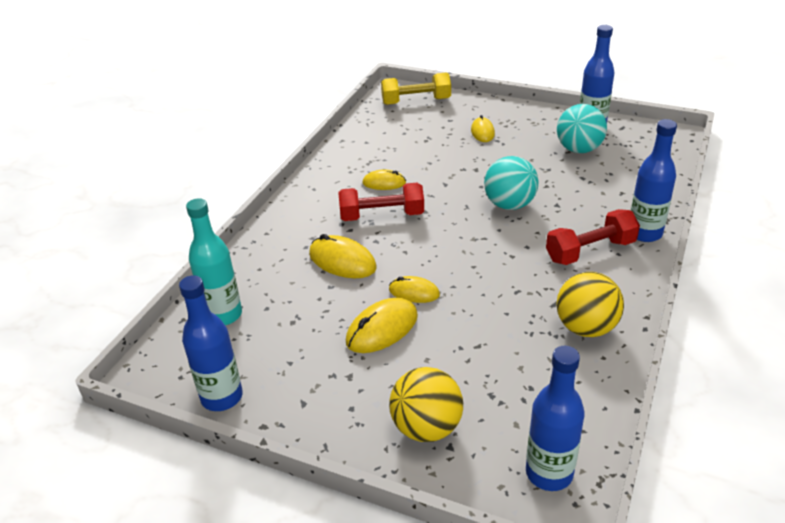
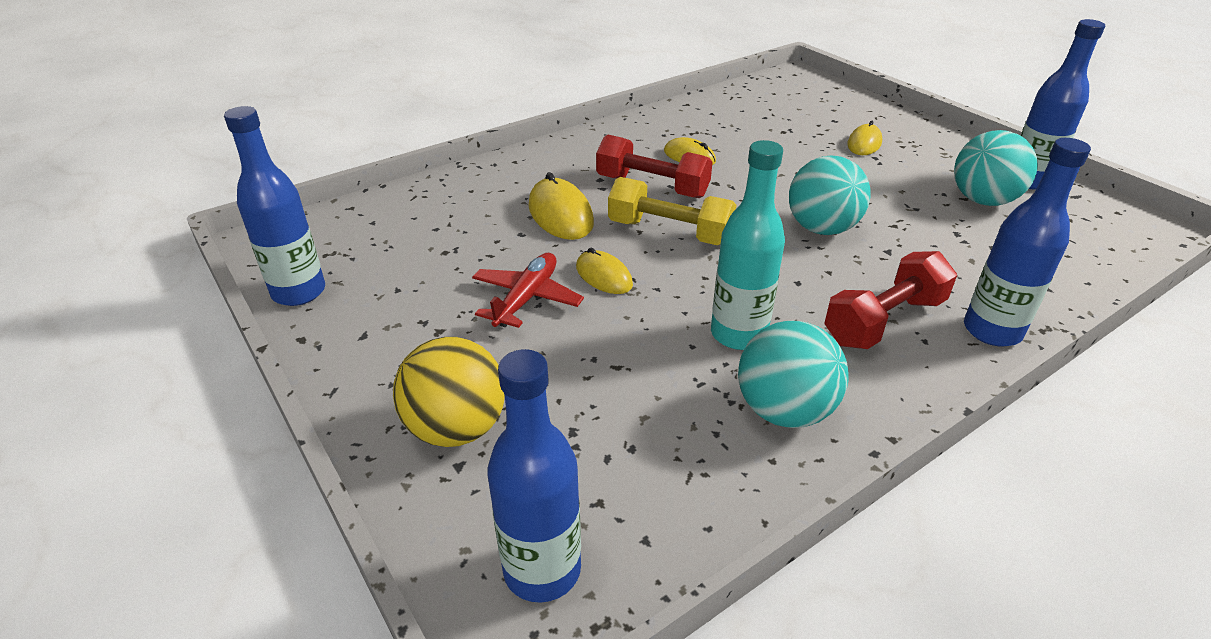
camera: 30 degrees right, 0 degrees up
(223, 315) = (389, 218): turquoise bottle -> turquoise bottle (738, 334)
(382, 329) = (526, 298): yellow mouse -> red plane
(416, 101) = (811, 92): yellow dumbbell -> yellow dumbbell (669, 232)
(586, 327) = (784, 411): yellow ball -> turquoise ball
(590, 251) = (884, 321): red dumbbell -> red dumbbell turned 45 degrees counterclockwise

